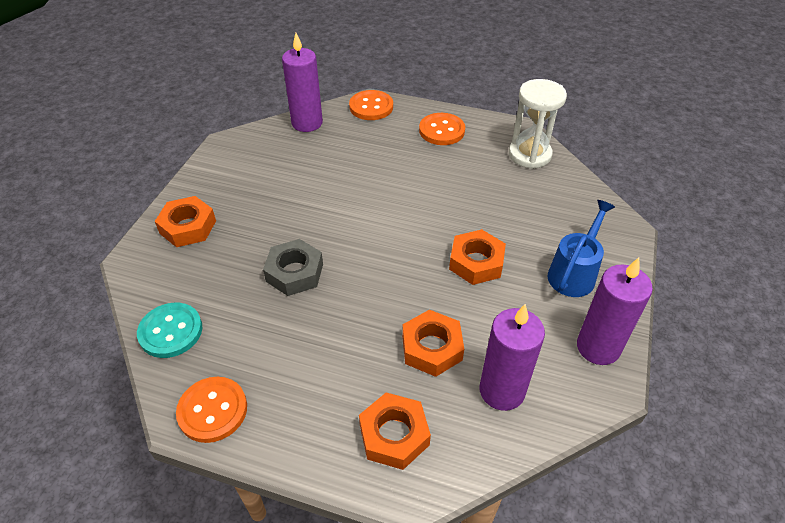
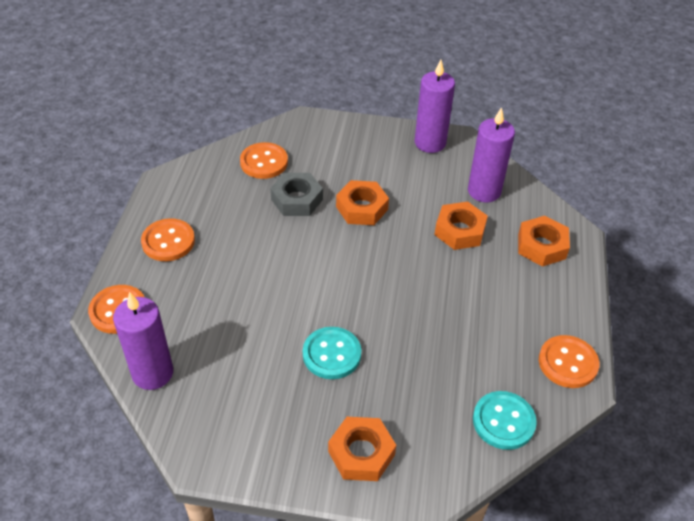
camera: 100 degrees left, 0 degrees up
(291, 219) = (331, 354): none -> turquoise button
(294, 273) = (405, 336): grey nut -> grey nut (297, 199)
(529, 155) = (208, 174): white hourglass -> none
(549, 193) = (264, 162): none -> orange button
(574, 272) = (360, 151): blue watering can -> none

